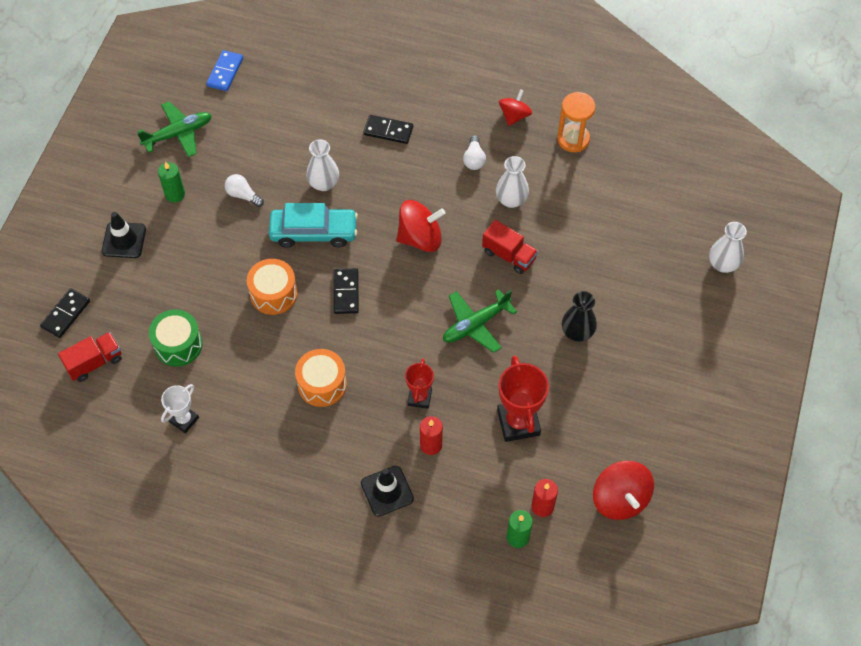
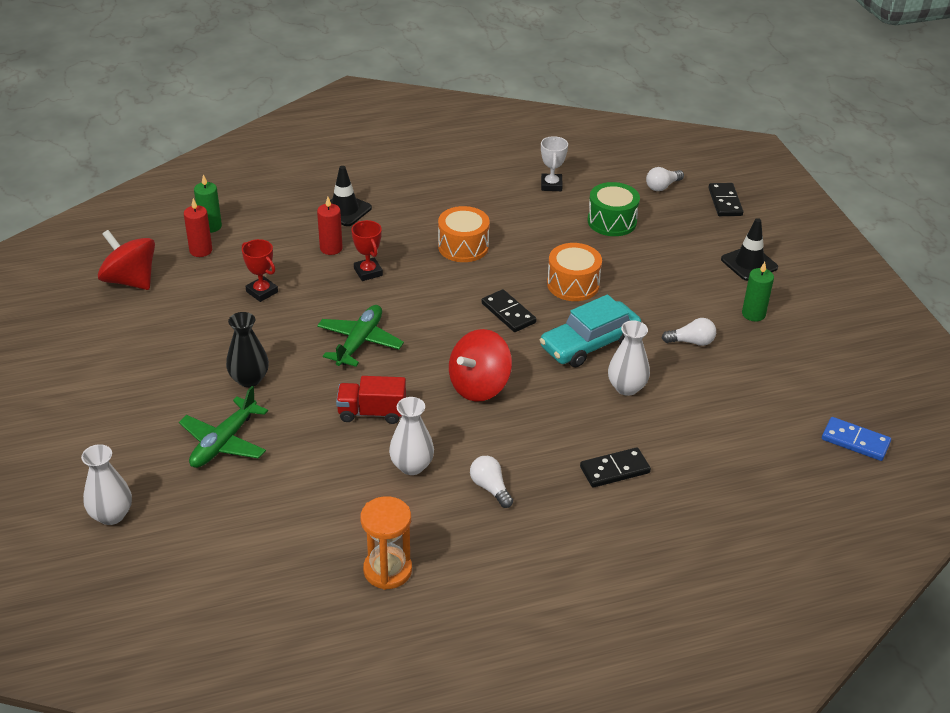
camera: 145 degrees right, 20 degrees down
(94, 362) = (662, 186): red truck -> white light bulb
(178, 134) = (819, 362): green plane -> green plane (224, 442)
(225, 72) = (855, 441): blue domino -> blue domino turned 45 degrees counterclockwise
(514, 116) = (484, 562): red spinning top -> none
(518, 422) = (262, 292): red trophy -> red trophy, size x0.59

